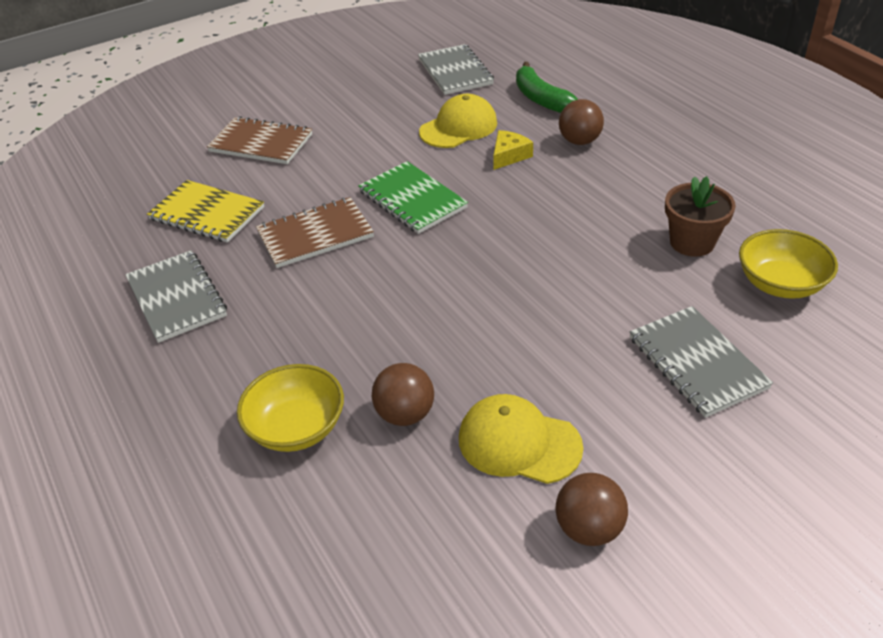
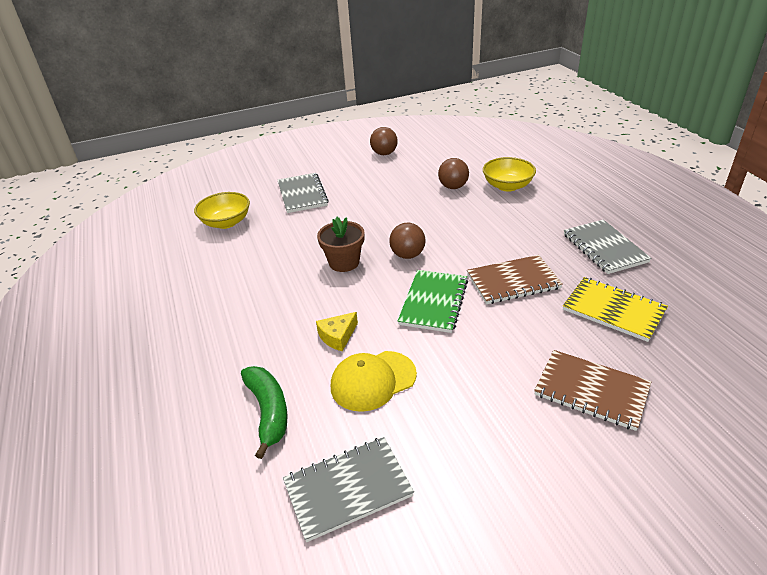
camera: 170 degrees left, 5 degrees down
(412, 199) = (433, 302): green notebook -> green notebook turned 45 degrees clockwise
(455, 72) = (348, 489): grey notebook -> grey notebook turned 75 degrees clockwise
(519, 442) = (402, 175): yellow cap -> none
(579, 141) = (267, 344): brown ball -> brown ball (407, 255)
(692, 242) = (252, 249): brown flower pot -> brown flower pot (344, 262)

